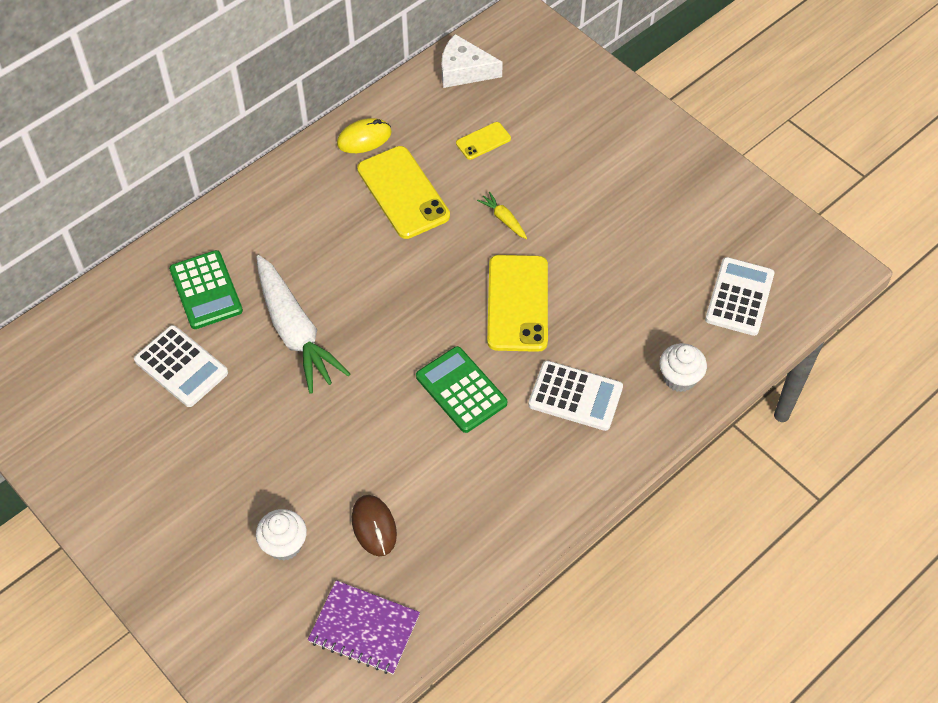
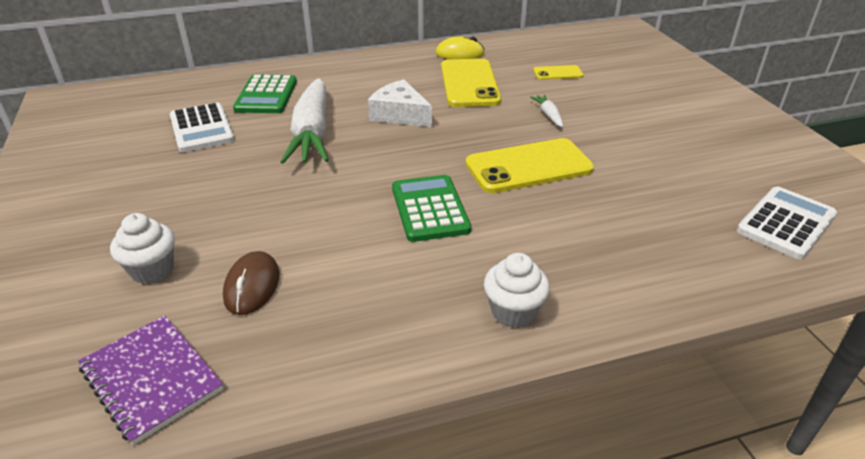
camera: 25 degrees right, 20 degrees down
(464, 70) = (564, 40): white cheese -> white cheese (399, 114)
(503, 219) = (548, 115): yellow carrot -> white carrot
(517, 303) = (528, 166): yellow phone -> yellow phone turned 45 degrees clockwise
(575, 396) = (550, 248): white calculator -> none
(679, 378) = (686, 269): white cupcake -> white cupcake (513, 312)

